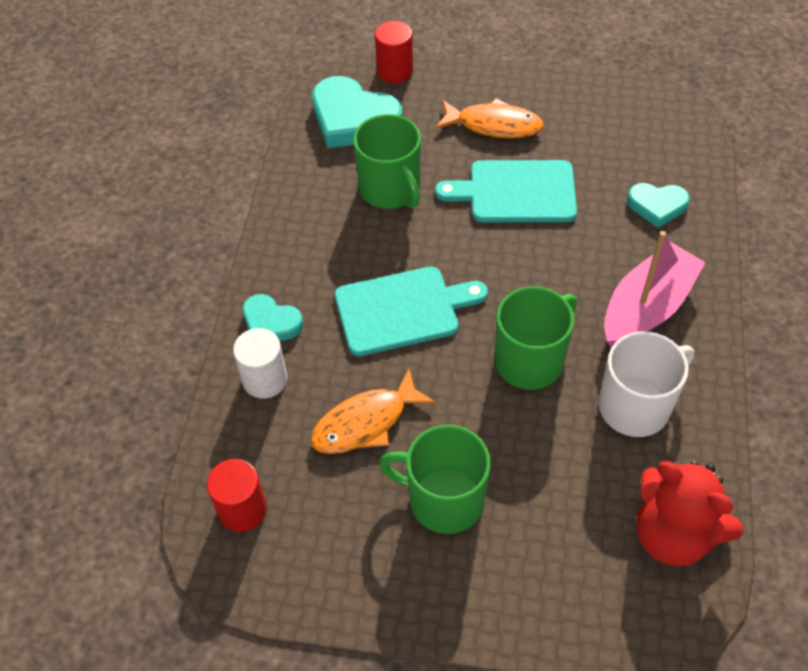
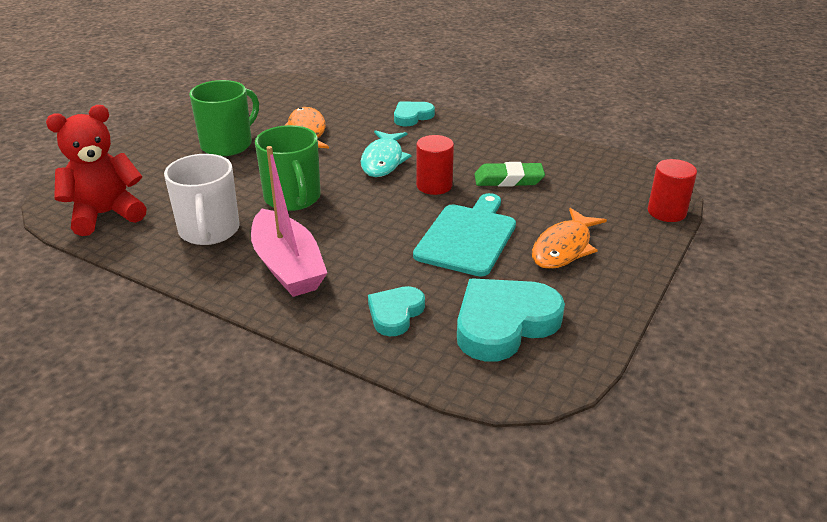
camera: 110 degrees right, 20 degrees down
(242, 509) = (290, 91): red cylinder -> red cylinder (434, 186)
(265, 379) = (369, 108): white cylinder -> none
(353, 119) = (605, 180): turquoise heart -> turquoise heart (504, 323)
(390, 189) = (508, 179): green mug -> green eraser
(402, 310) = (383, 160): turquoise cutting board -> turquoise fish

